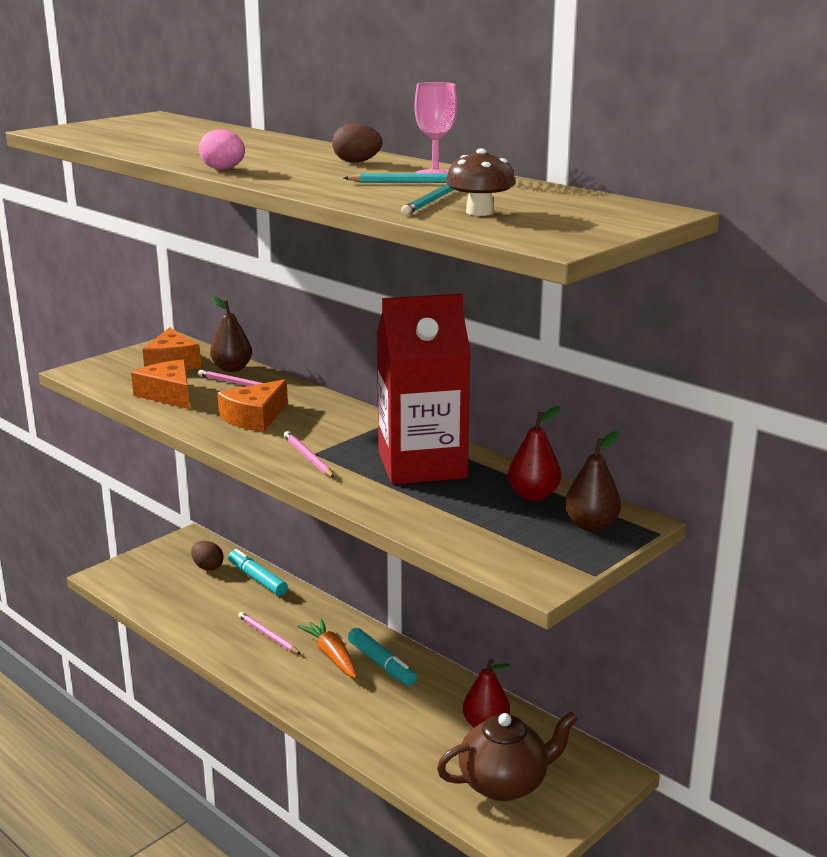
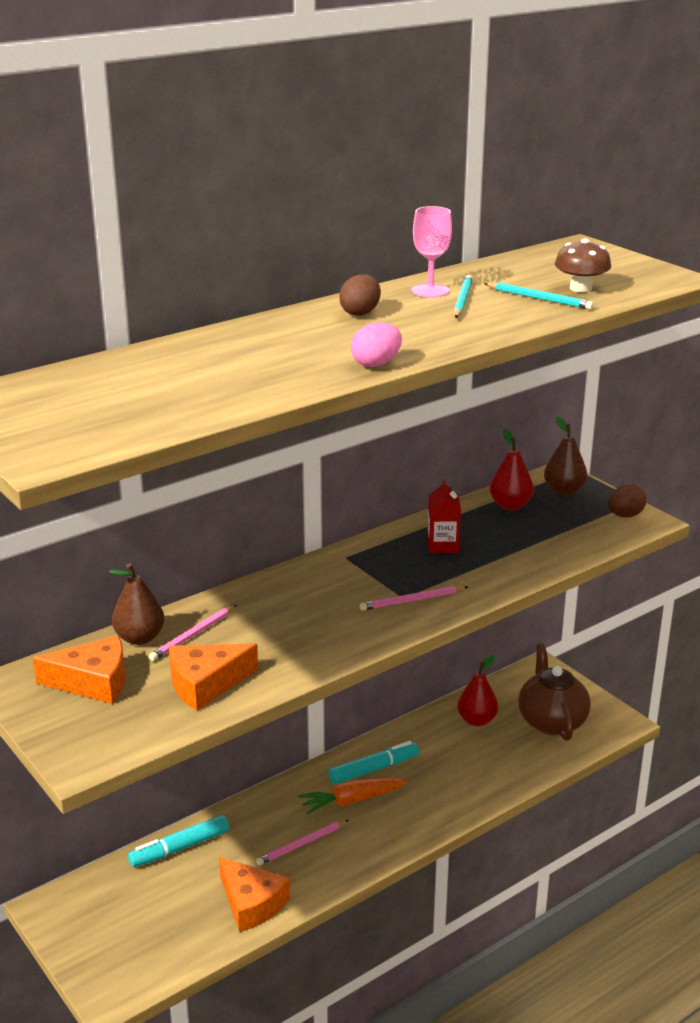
camera: 80 degrees left, 5 degrees up
(208, 567) = (133, 891): brown egg -> brown egg (625, 515)
(255, 417) = (300, 627): orange cheese -> orange cheese (251, 903)
(422, 465) = (443, 546): red carton -> red carton, size x0.42

